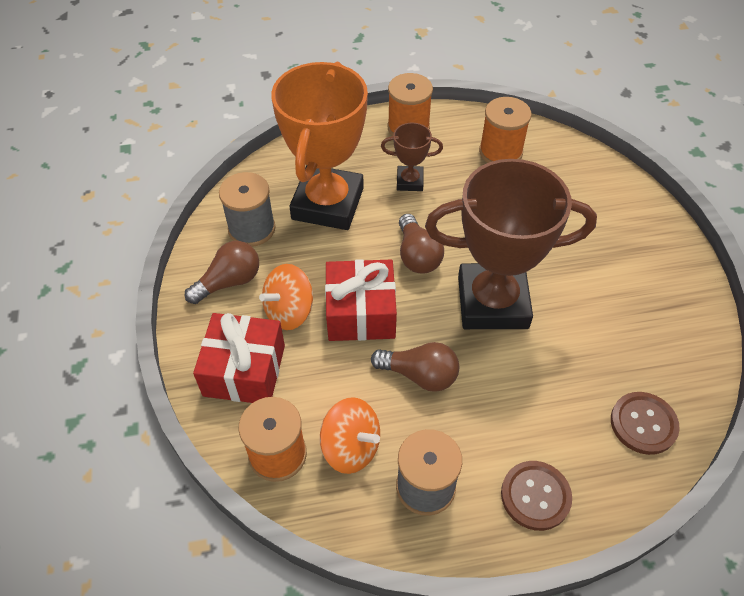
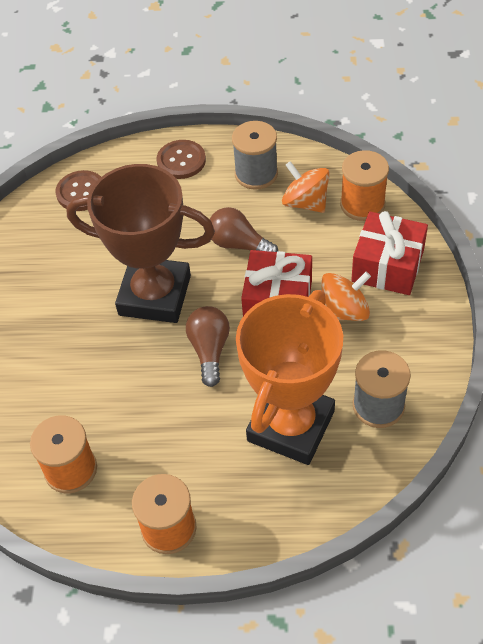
camera: 165 degrees left, 0 degrees up
(229, 282) = (402, 348): brown light bulb -> none
(410, 181) = (191, 442): brown trophy -> none

